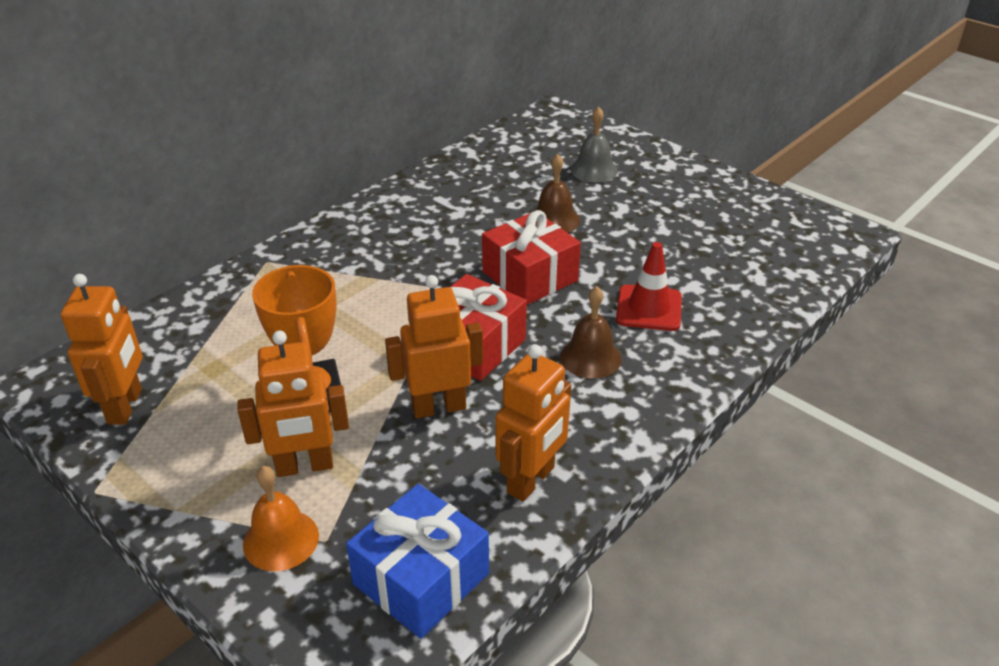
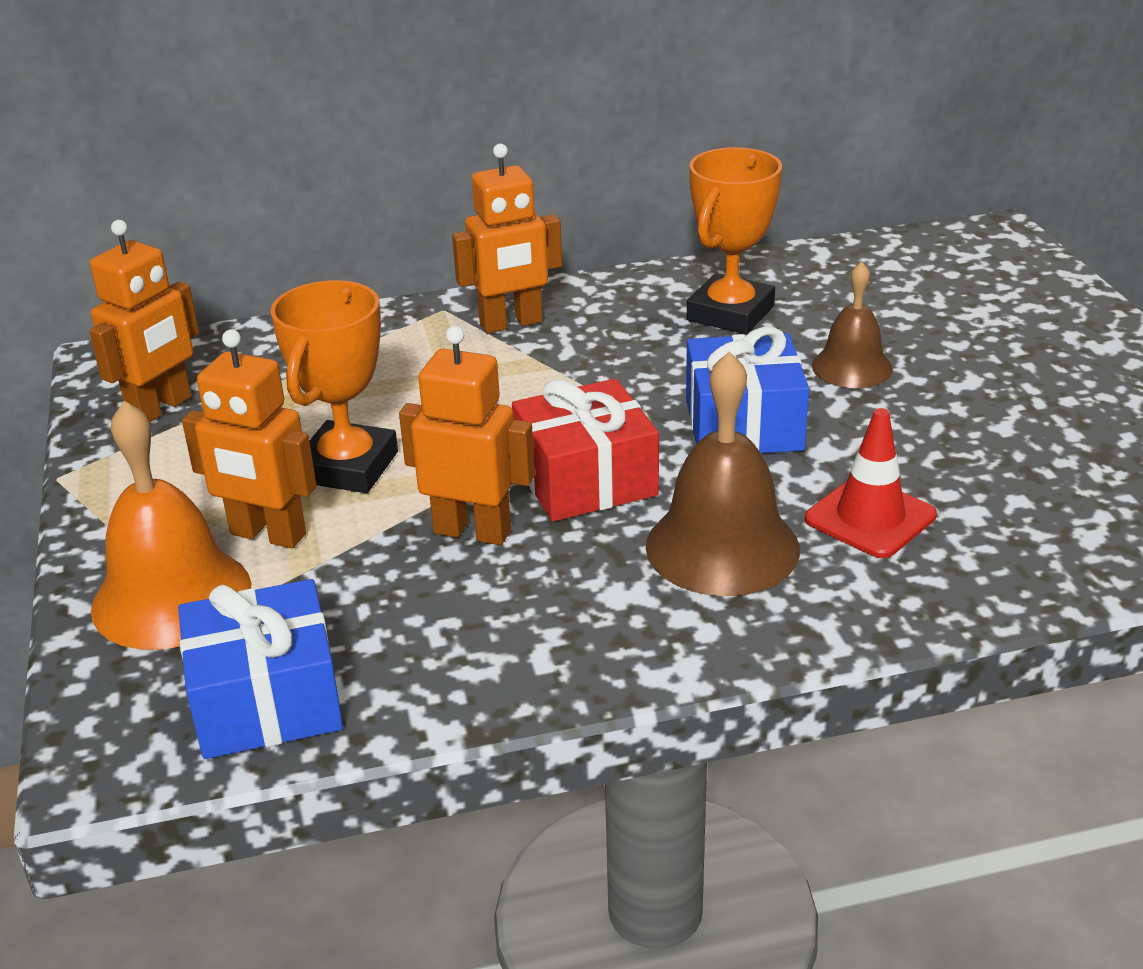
camera: 35 degrees right, 5 degrees down
(281, 540) = (171, 597): orange bell -> orange bell, size x1.62
(454, 207) = (730, 313): none -> orange trophy
(530, 276) = (743, 424): red gift -> blue gift
(531, 480) = (496, 655): orange robot -> orange robot (511, 324)
(590, 357) = (722, 547): brown bell -> brown bell, size x1.62
(593, 170) = (978, 321): grey bell -> none

